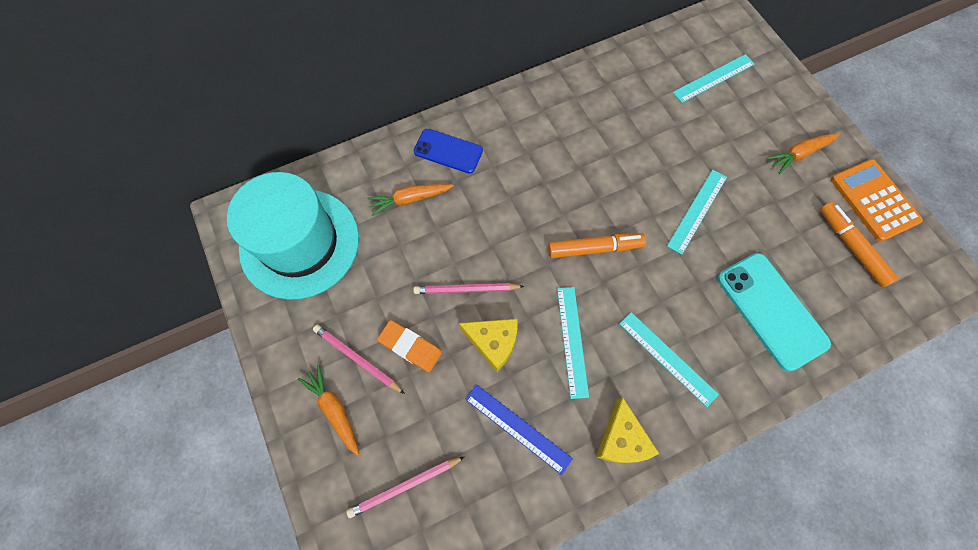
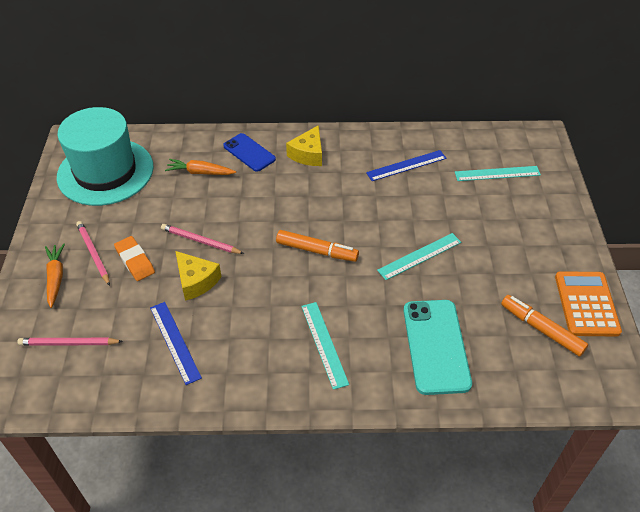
camera: 25 degrees right, 20 degrees down
(572, 341) = (256, 303): turquoise ruler -> none
(621, 103) = (406, 165): none -> blue ruler
(621, 439) = (248, 382): yellow cheese -> yellow cheese (308, 154)
(799, 154) = (538, 248): orange carrot -> none
(851, 247) = (541, 329): orange marker -> orange marker turned 45 degrees counterclockwise

